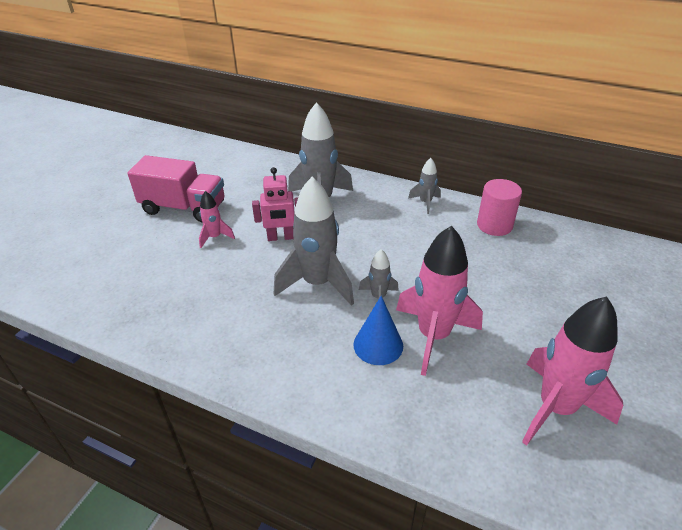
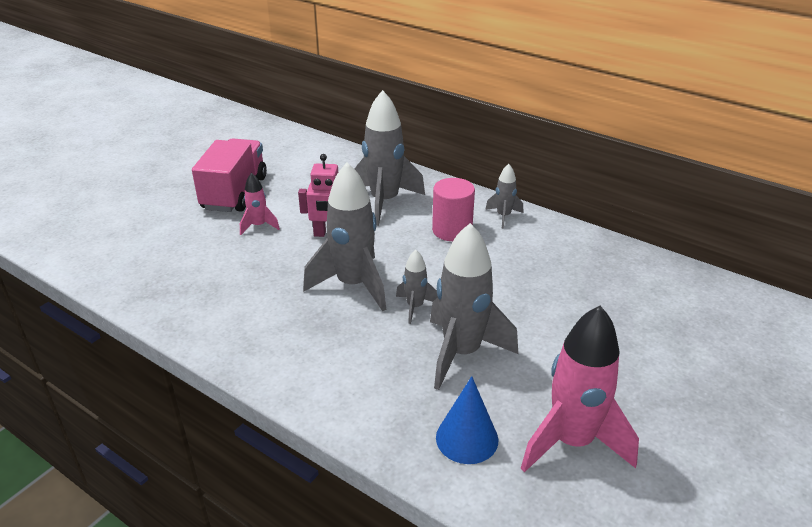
camera: 10 degrees right, 5 degrees down
(184, 208) = (235, 193): pink truck -> pink truck turned 105 degrees counterclockwise
(378, 345) = (398, 353): blue cone -> blue cone (467, 438)
(433, 336) = (462, 353): pink rocket -> grey rocket
(494, 225) = (575, 249): pink cylinder -> pink cylinder (452, 230)

